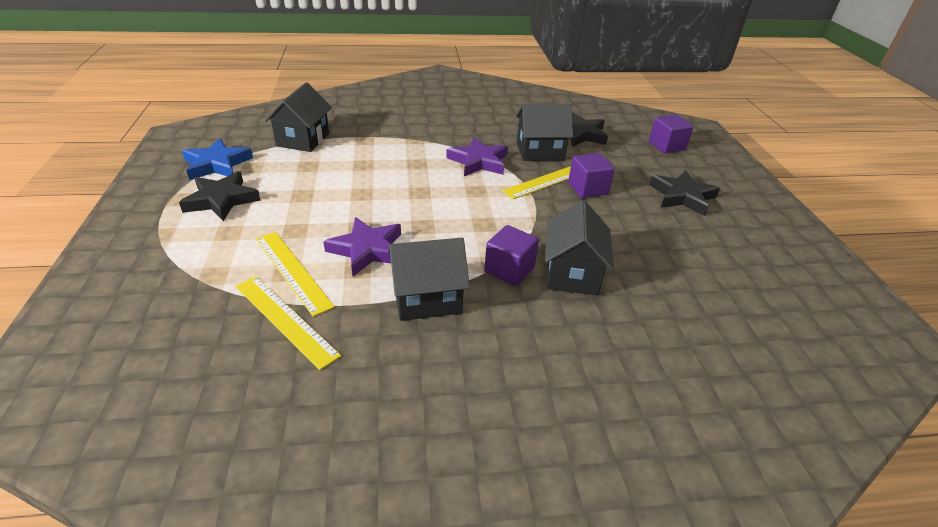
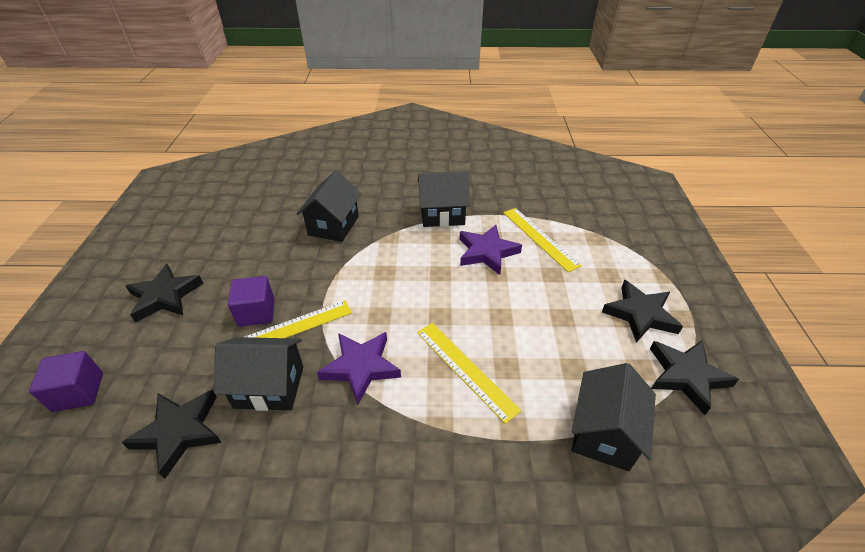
camera: 170 degrees left, 5 degrees up
(217, 164) = (686, 376): blue star -> black star
(285, 319) = (532, 208): yellow ruler -> yellow ruler (465, 369)
(509, 270) = (379, 231): purple cube -> none

